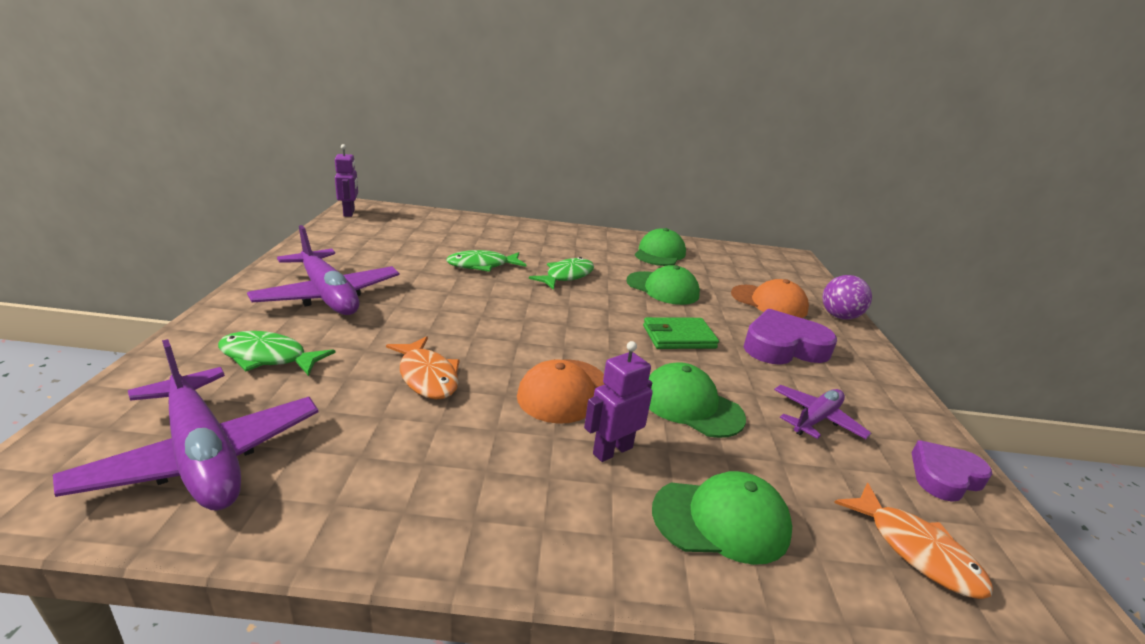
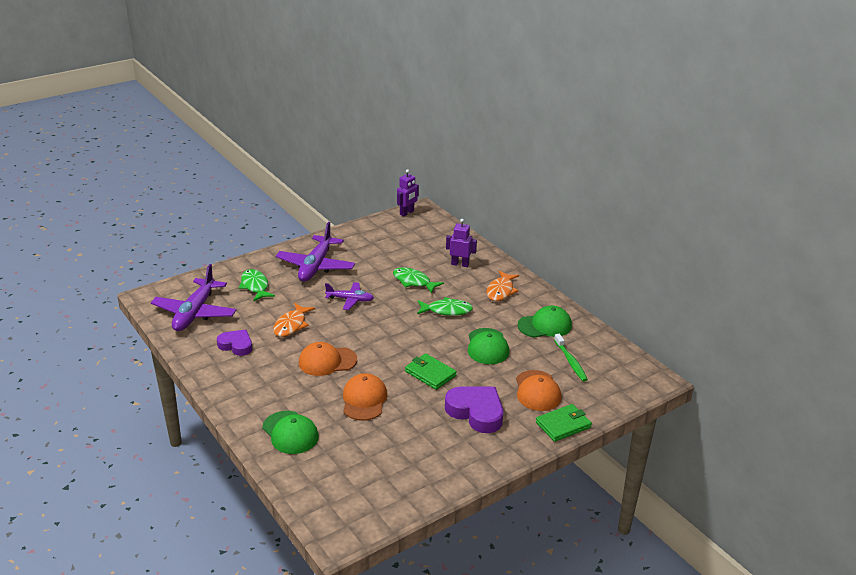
camera: 55 degrees right, 5 degrees up
(612, 450) = (301, 391): purple robot -> purple robot (460, 264)
(691, 405) = (364, 400): green cap -> orange cap
(732, 270) = (570, 361): none -> green toothbrush
(816, 419) = (405, 441): purple plane -> purple plane (350, 300)
(839, 316) = (563, 425): purple ball -> green wallet
(916, 550) = (330, 489): orange fish -> orange fish (501, 291)
(944, 476) = (404, 493): purple heart -> purple heart (236, 345)

